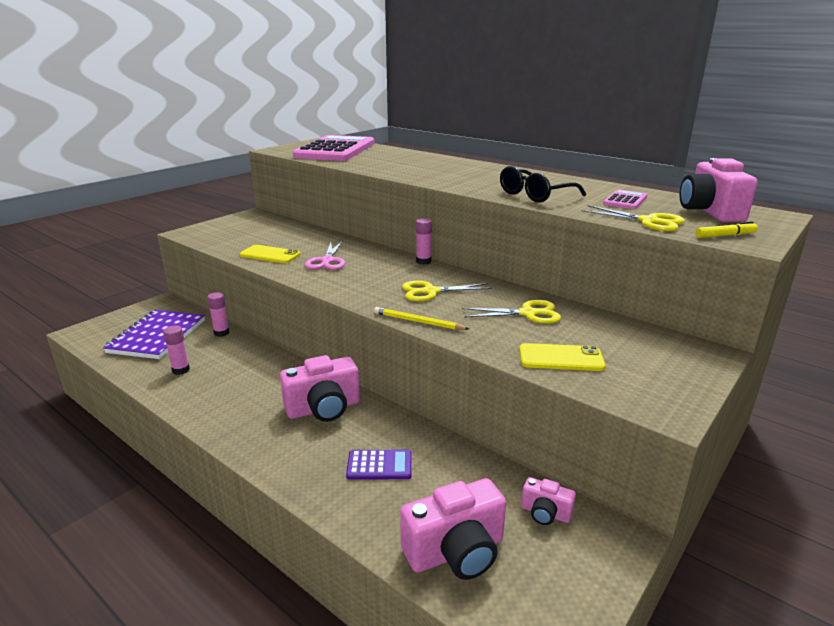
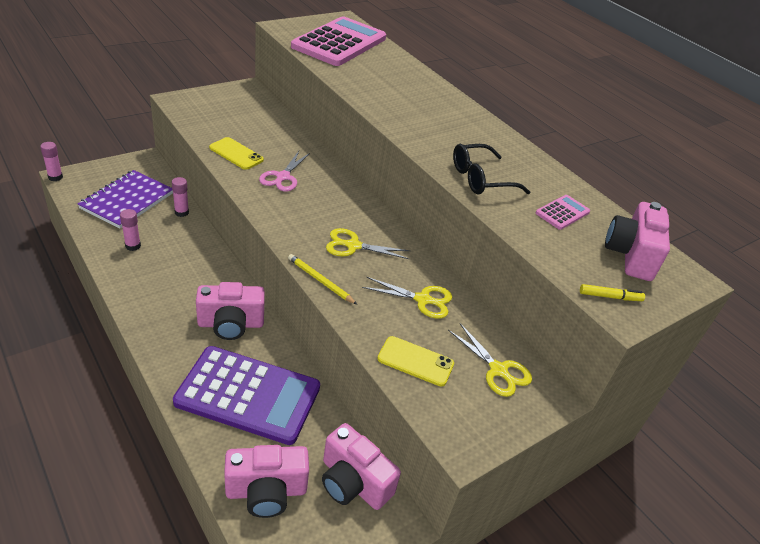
camera: 10 degrees right, 15 degrees up
(379, 465) = (248, 395): purple calculator -> purple calculator, size x2.38
(423, 261) = (370, 202): pink glue stick -> pink glue stick (55, 177)
(545, 513) = (353, 482): pink camera -> pink camera, size x1.90
(649, 221) = (556, 254): yellow scissors -> yellow scissors (499, 371)

